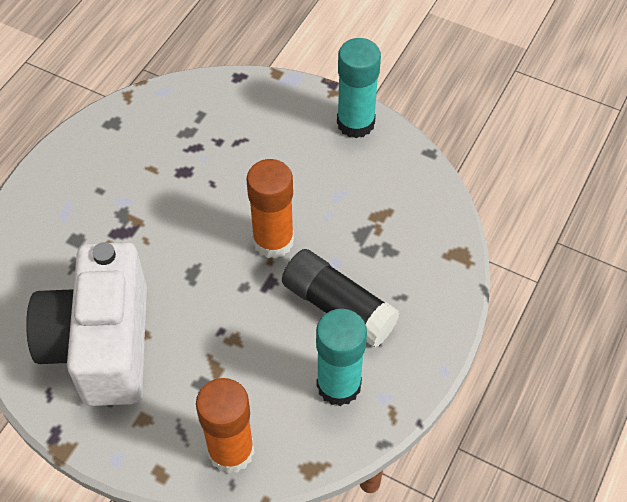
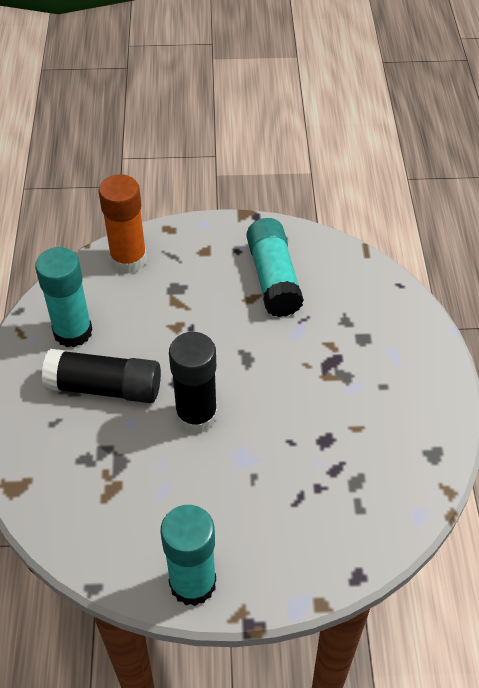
camera: 150 degrees right, 5 degrees down
(101, 344) = (273, 278): white camera -> turquoise glue stick
(273, 241) = (196, 415): orange glue stick -> black glue stick

